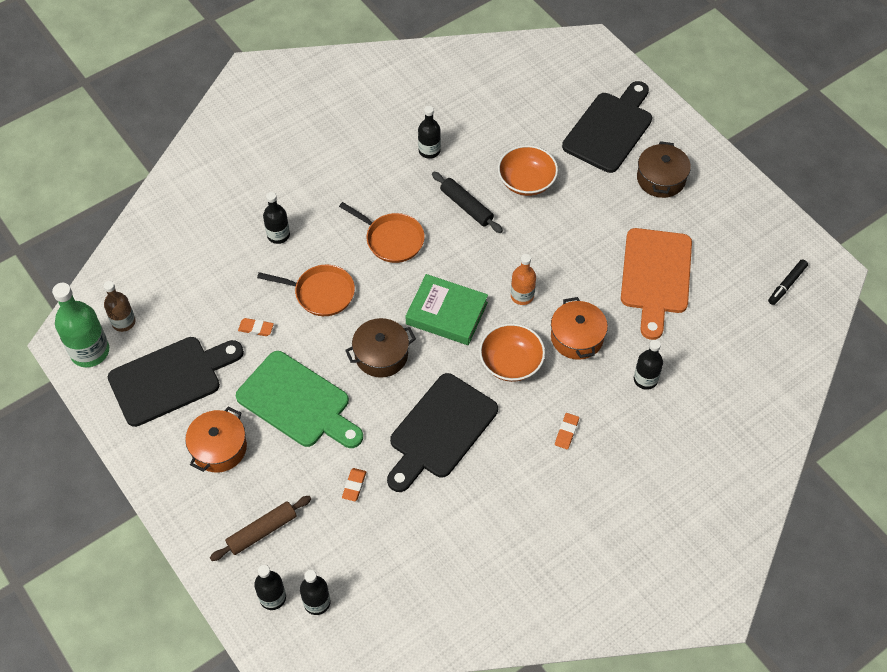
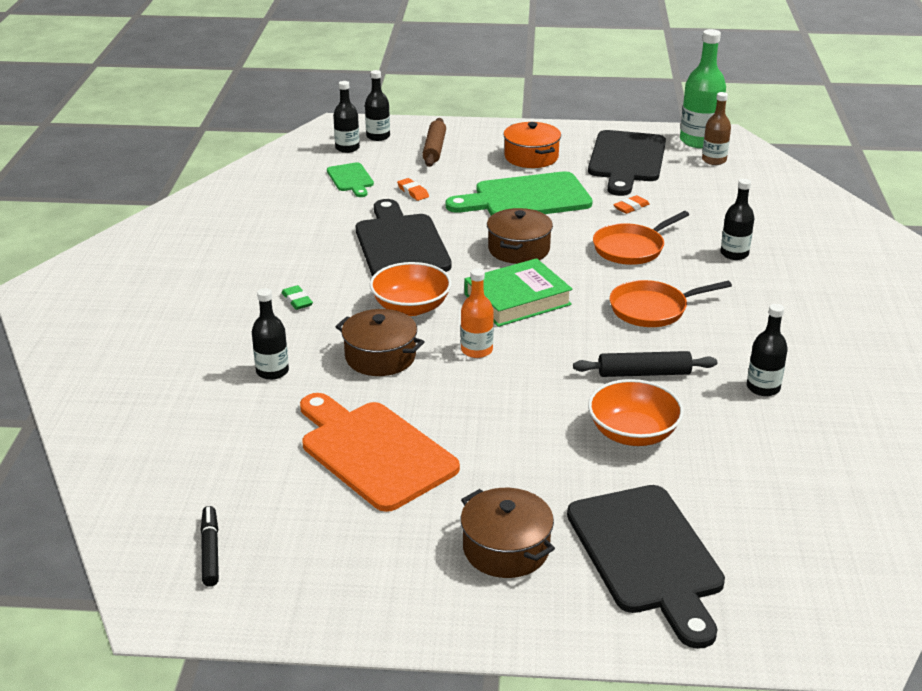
camera: 130 degrees right, 25 degrees down
(371, 549) = (351, 179): none -> green cutting board
(566, 432) = (297, 300): orange eraser -> green eraser
(577, 337) = (380, 357): orange pot -> brown pot

